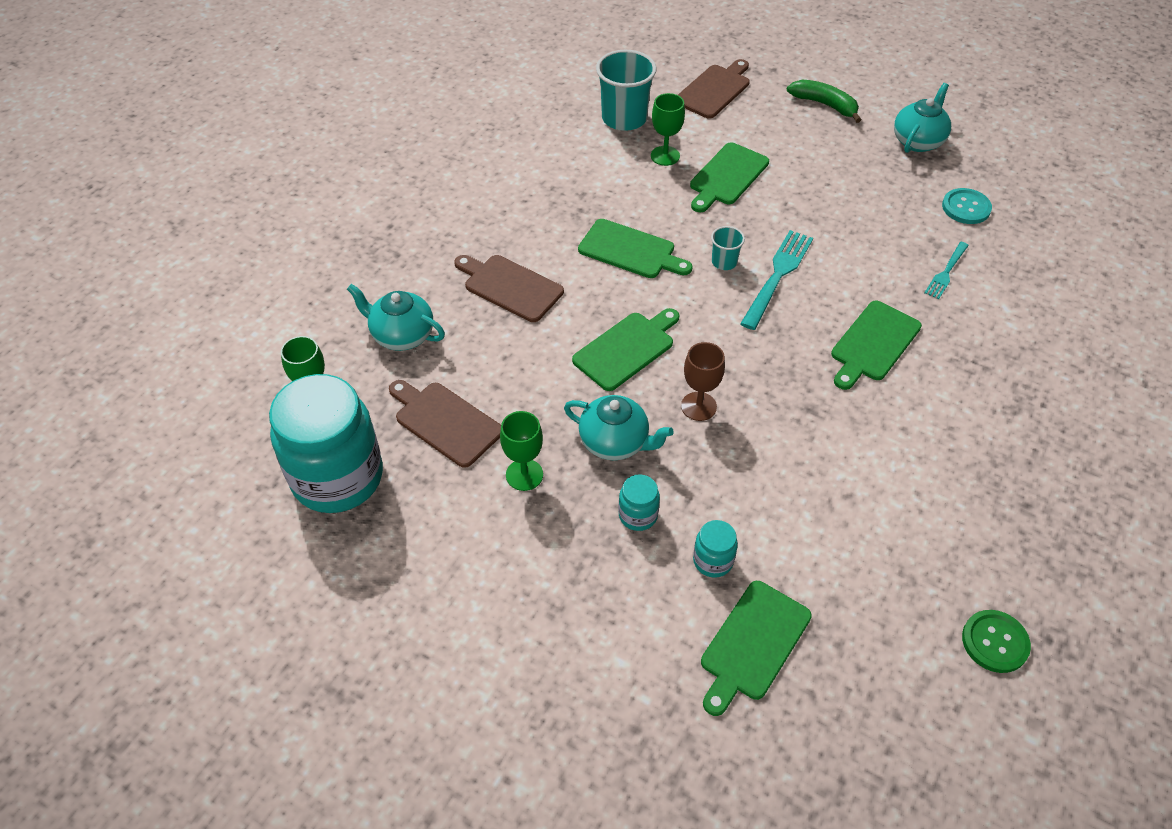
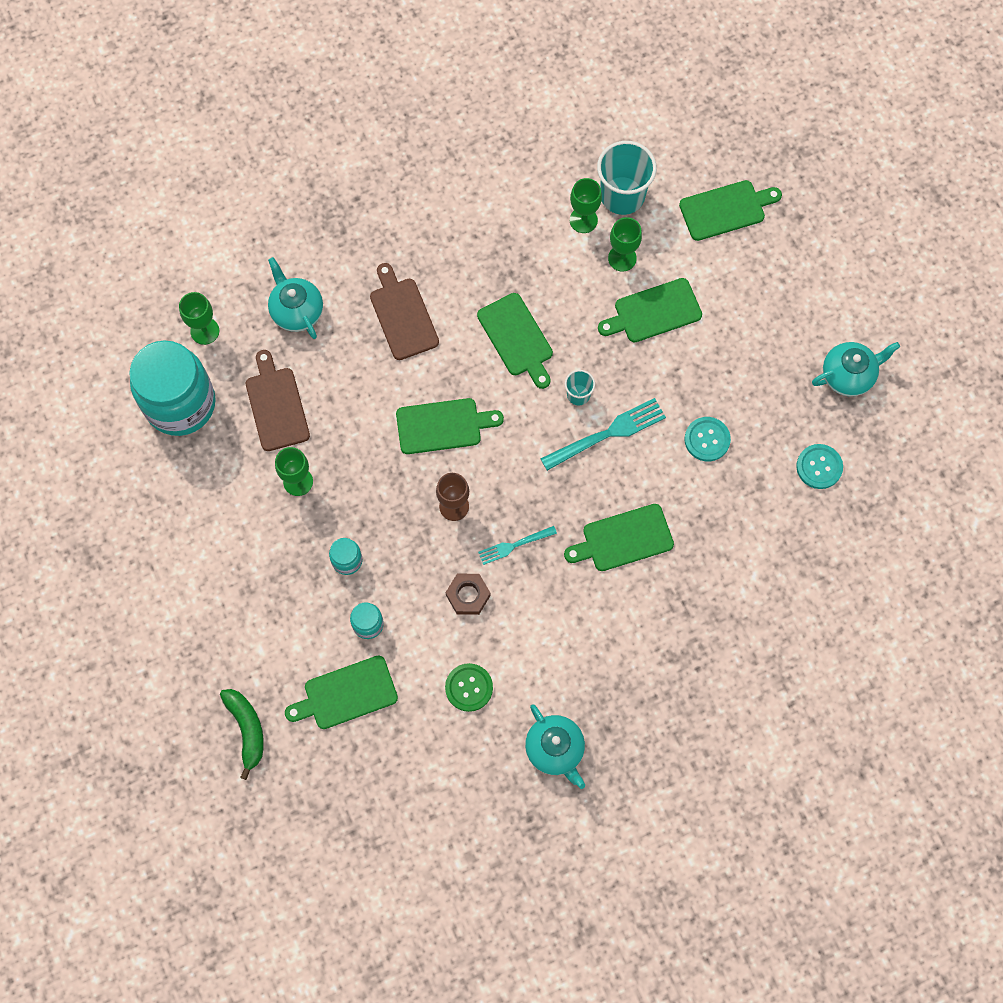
camera: 35 degrees right, 20 degrees up
(608, 147) = (583, 220): none -> green goblet
(615, 442) = (375, 497): turquoise teapot -> turquoise teapot (555, 749)
(714, 90) = (725, 209): brown cutting board -> green cutting board
(785, 472) = (468, 595): none -> brown nut
(825, 105) = (806, 285): green banana -> green banana (247, 729)
(861, 236) = (707, 439): none -> turquoise button
(946, 272) = (740, 515): turquoise fork -> turquoise fork (514, 545)
(995, 642) = (494, 796): green button -> green button (469, 687)

